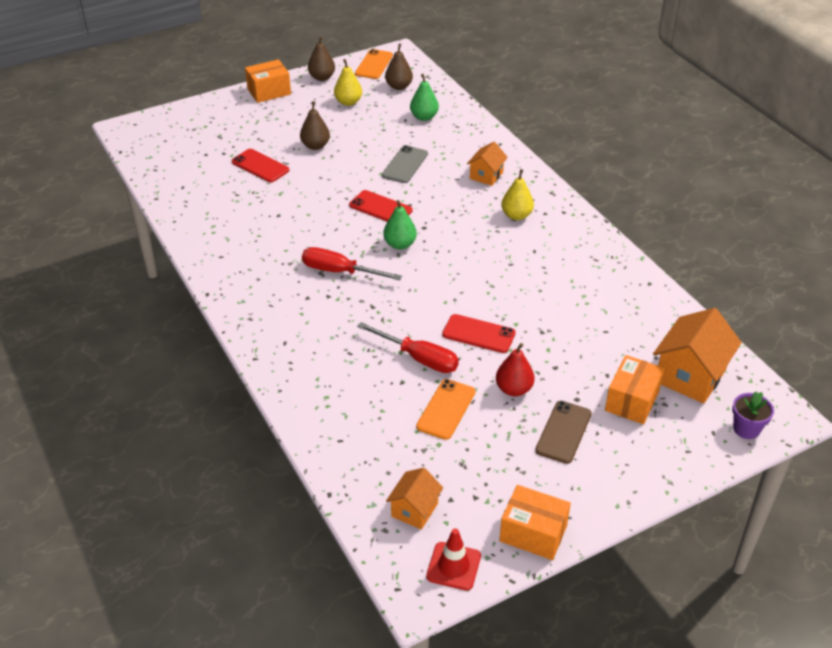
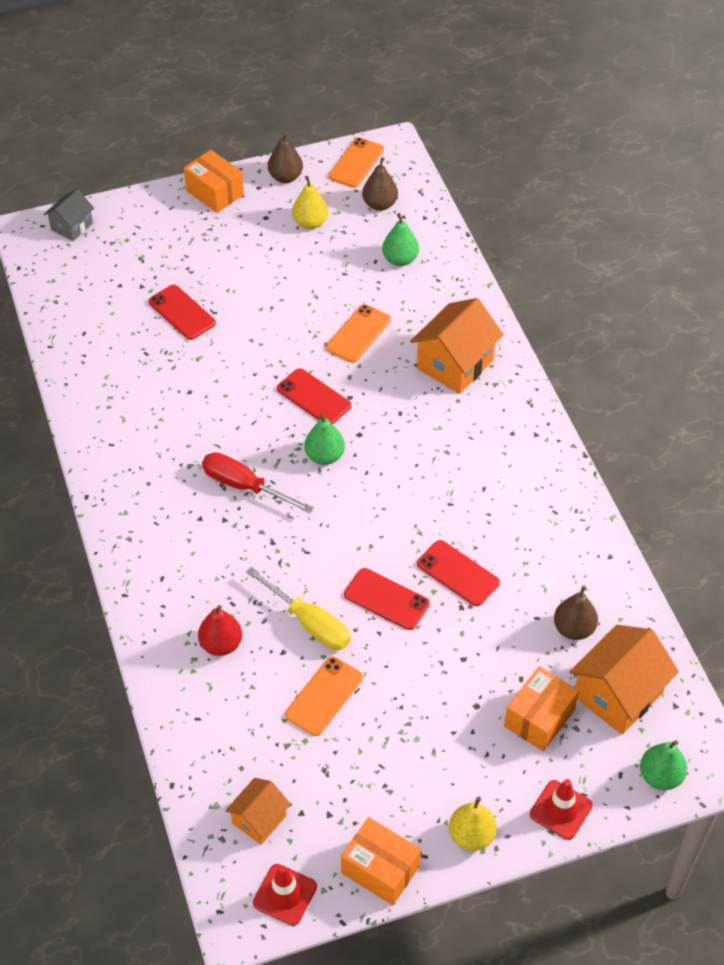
camera: 10 degrees right, 10 degrees up
(159, 122) = (72, 226): none -> grey house
(269, 91) = (215, 192): orange box -> orange box turned 60 degrees clockwise
(315, 146) = (255, 289): brown pear -> brown pear (573, 629)
(405, 165) = (358, 334): grey phone -> orange phone
(419, 358) = (309, 622): red screwdriver -> yellow screwdriver
(486, 175) = (455, 364): orange house -> orange house, size x1.73
(514, 389) = (407, 681): red pear -> red pear (221, 644)
(516, 215) = (476, 432): yellow pear -> yellow pear (471, 835)
(531, 309) = (457, 573): none -> red phone
(563, 432) = (449, 747): brown phone -> none
(673, 465) = (561, 810): none -> red traffic cone
(746, 429) = (660, 776): purple flower pot -> green pear

